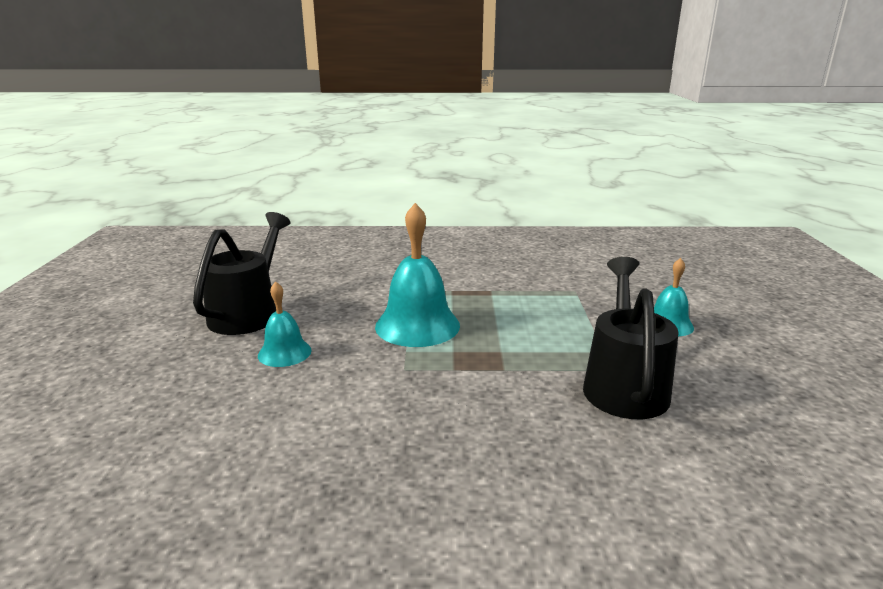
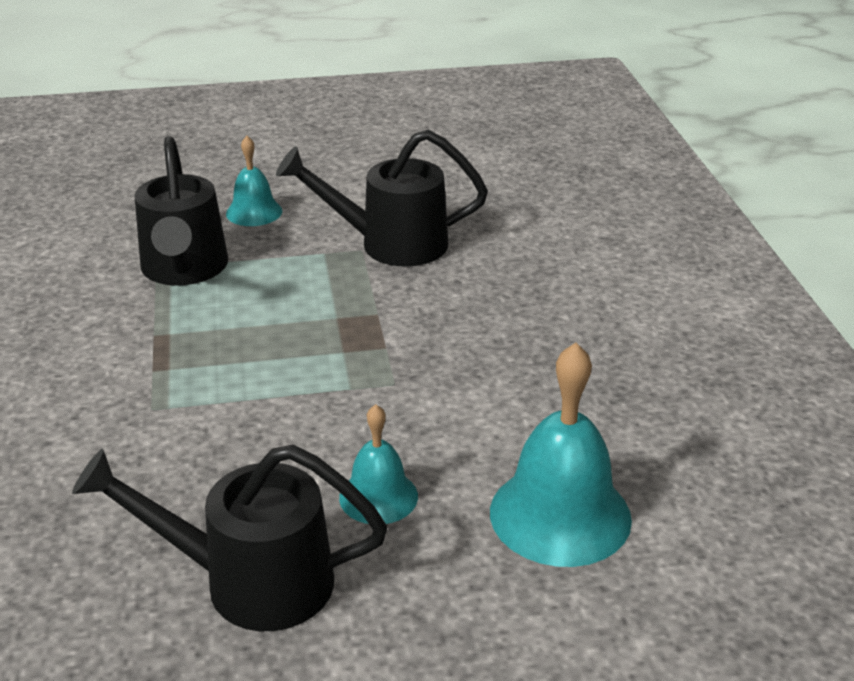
camera: 100 degrees left, 10 degrees up
(417, 325) = (277, 387): turquoise bell -> turquoise bell (560, 515)
(571, 298) = (184, 270): none -> black watering can

